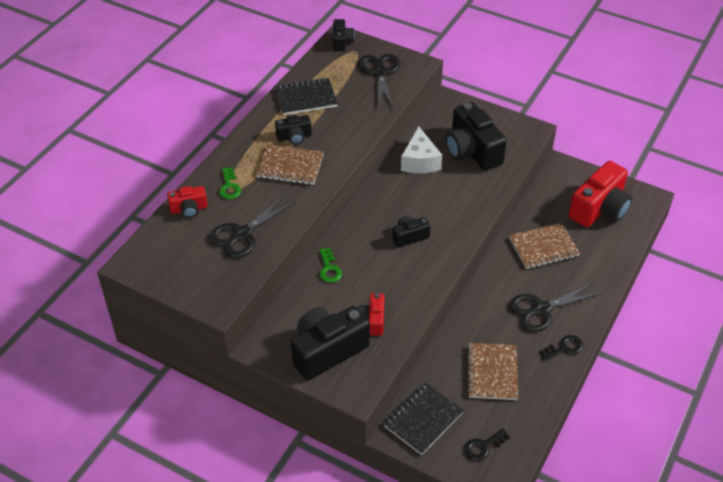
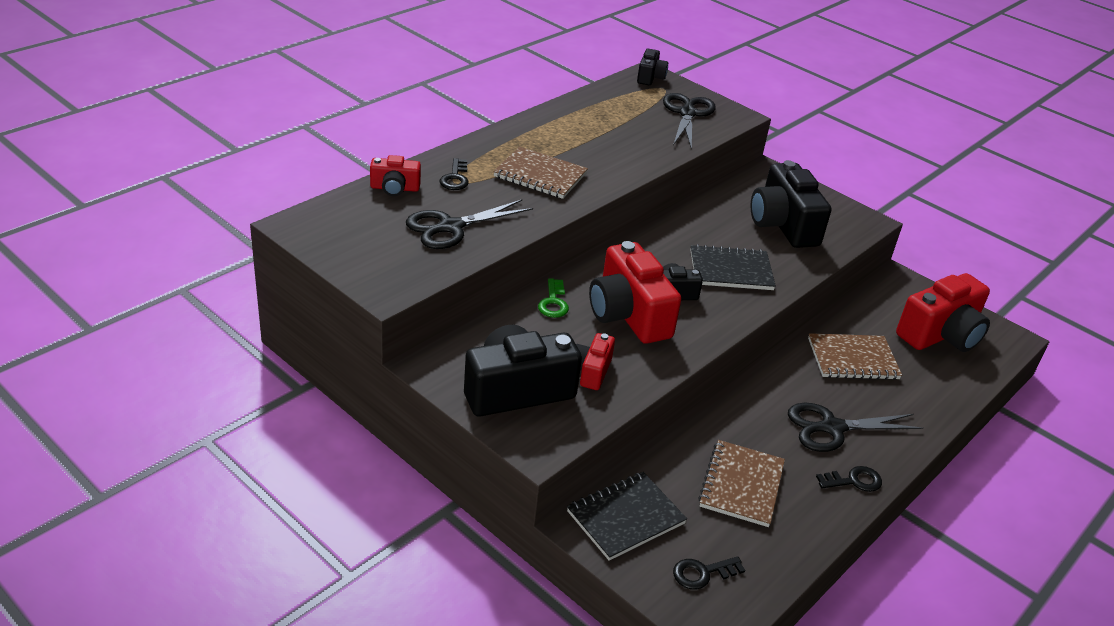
camera: 10 degrees right, 10 degrees down
(229, 187) = (455, 178): green key -> black key
(294, 137) = (556, 149): black camera -> none
(306, 98) = (586, 117): black notebook -> black notebook (731, 270)
(384, 264) = (628, 315): none -> red camera
(420, 161) = (711, 220): white cheese -> none

